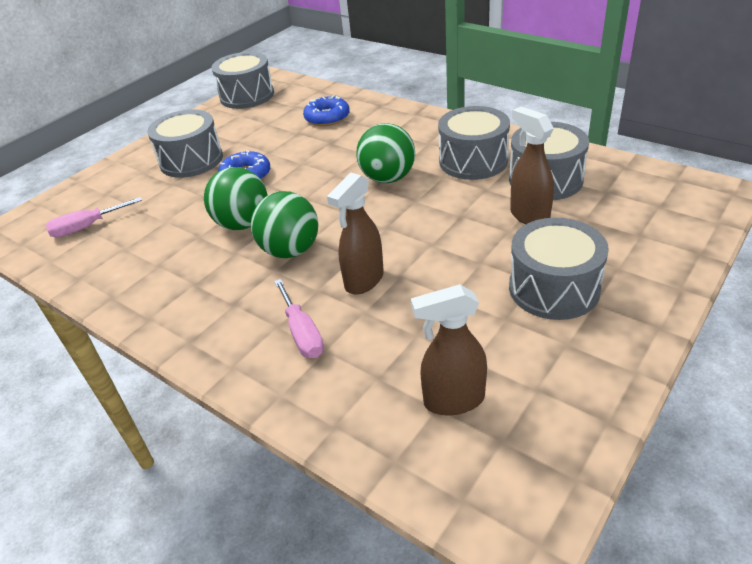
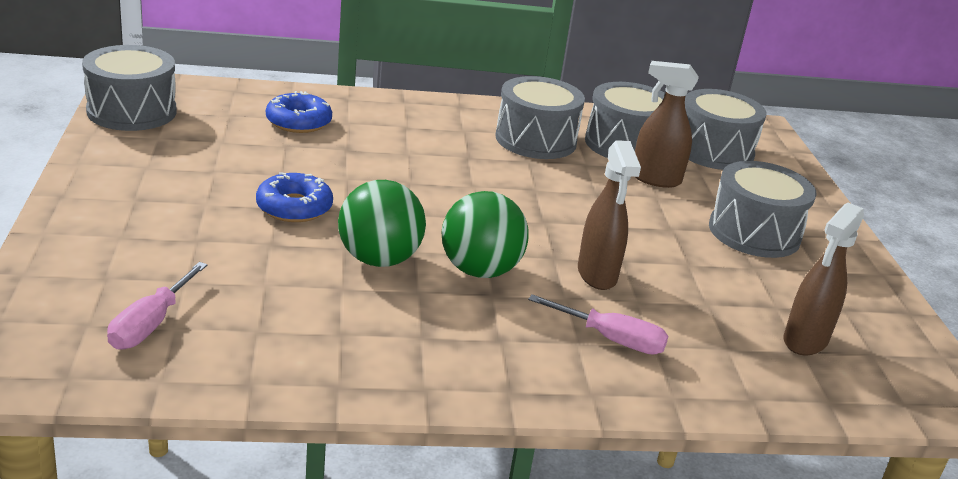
camera: 50 degrees left, 10 degrees down
(191, 160) = (179, 206): grey drum -> grey drum (713, 151)
(388, 178) = (474, 174): green ball -> none

